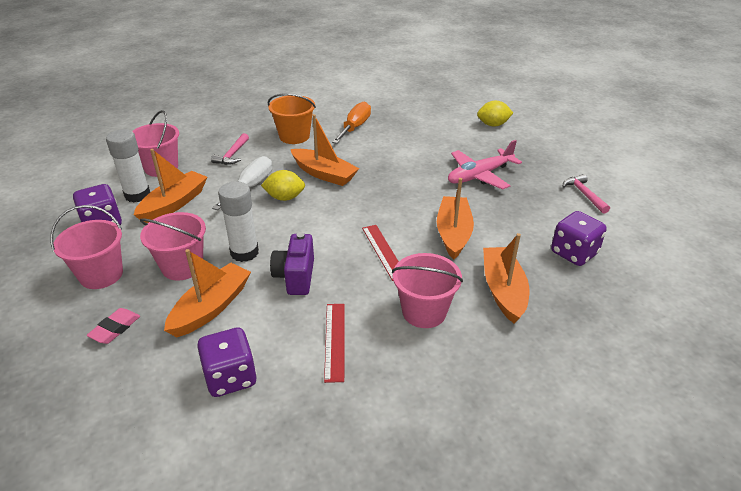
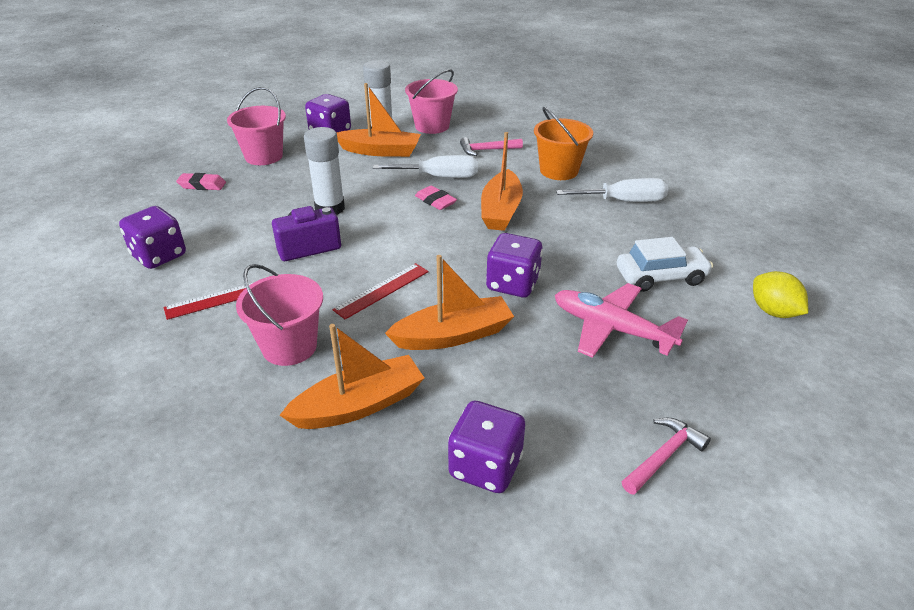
camera: 65 degrees right, 0 degrees up
(182, 266) = (292, 186): pink bucket -> none
(211, 307) = (244, 217): orange boat -> none
(285, 197) = (435, 201): yellow lemon -> pink eraser
(355, 127) = (624, 201): orange screwdriver -> white screwdriver
(414, 195) = (512, 284): none -> purple dice
(442, 144) = (660, 277): none -> white car

